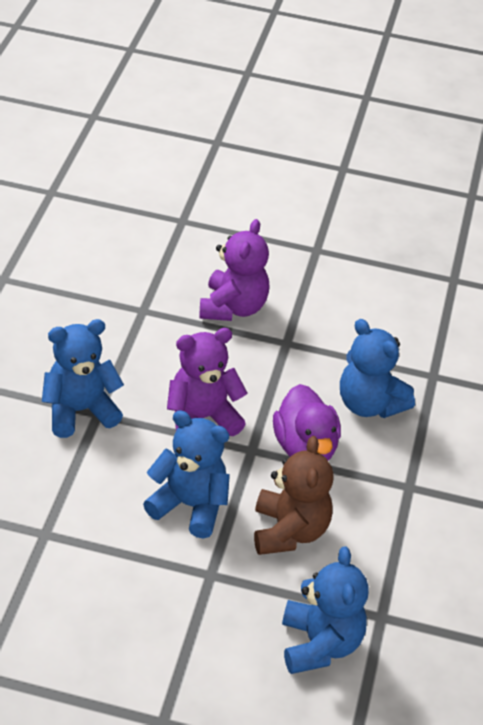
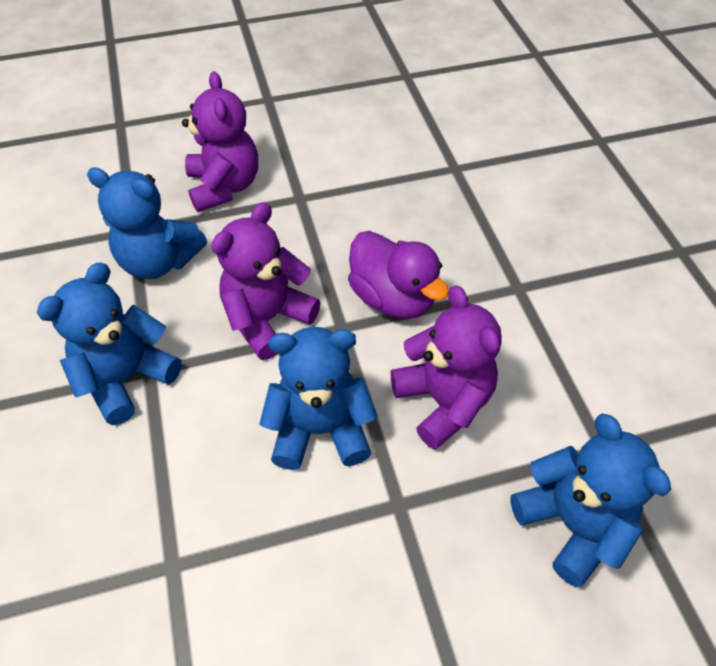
camera: 25 degrees left, 10 degrees up
(289, 531) = (443, 401): brown teddy bear -> purple teddy bear
(369, 404) = (420, 223): blue teddy bear -> blue teddy bear (159, 261)

